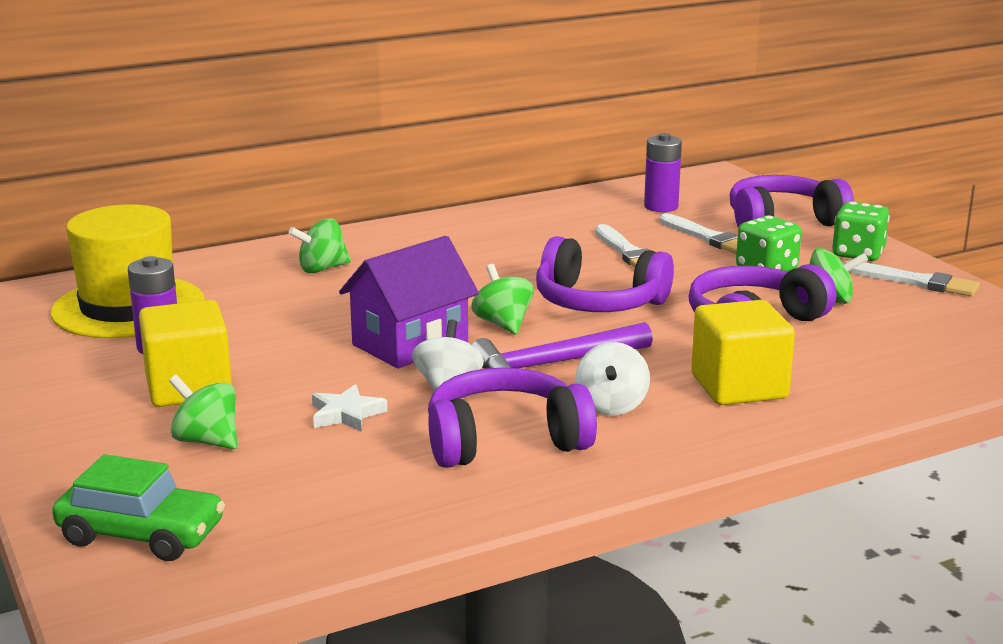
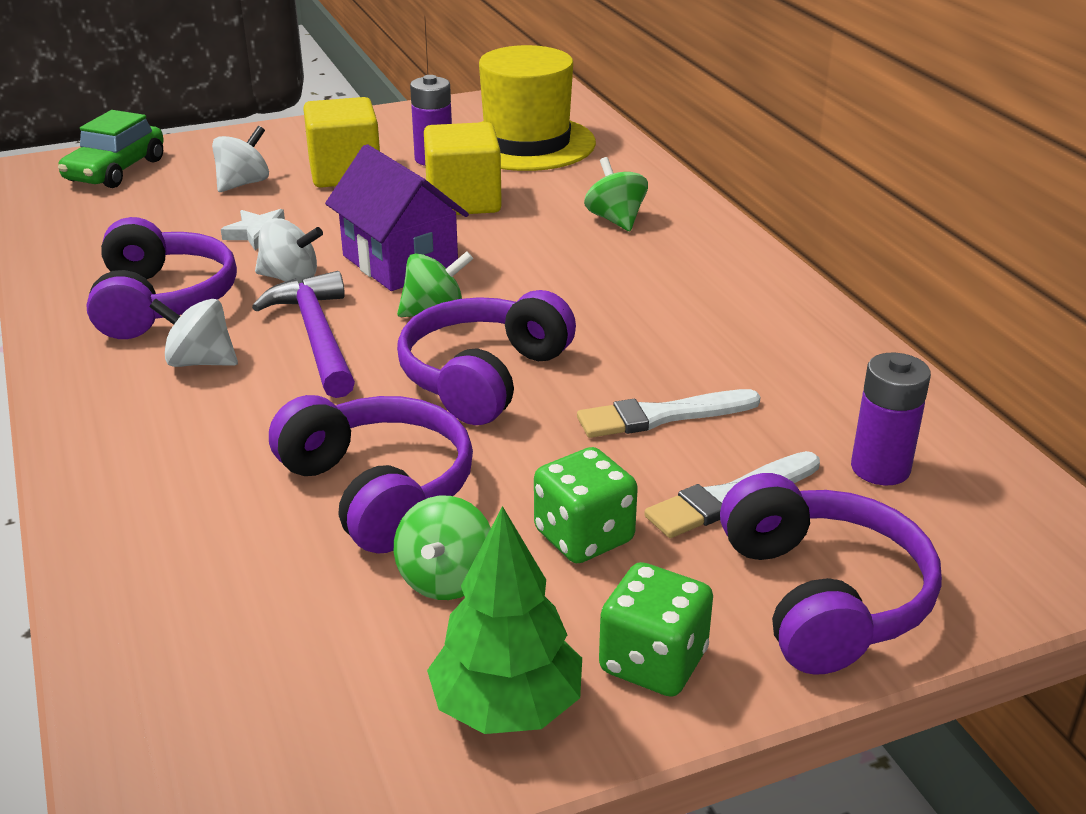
camera: 95 degrees right, 10 degrees up
(207, 441) = (243, 184): green spinning top -> white spinning top
(739, 387) = (199, 449): yellow cube -> yellow cube (463, 201)
(915, 281) = (506, 707): white brush -> green tree

